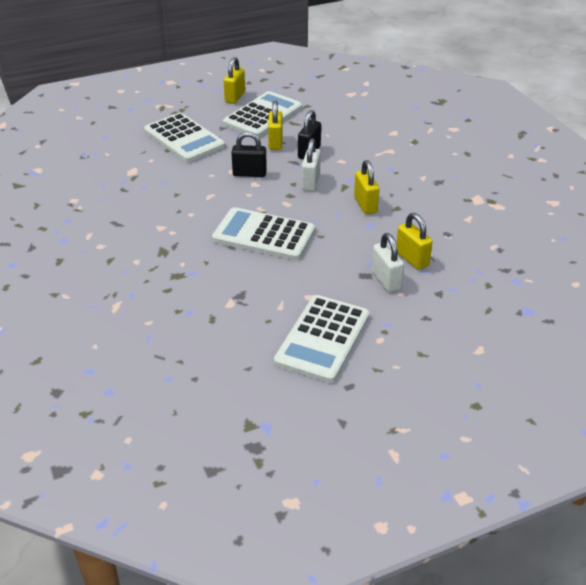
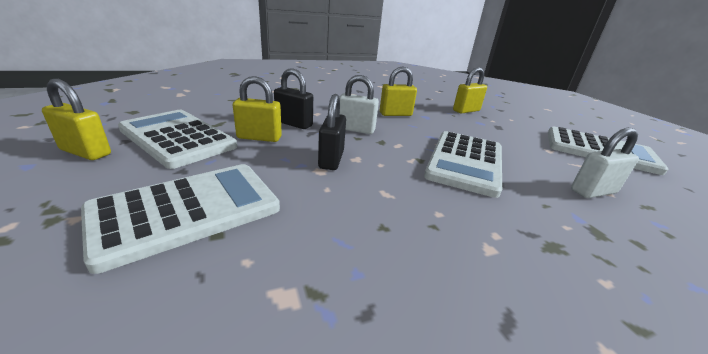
camera: 90 degrees left, 10 degrees down
(386, 280) = (499, 121): white padlock -> white padlock (593, 191)

